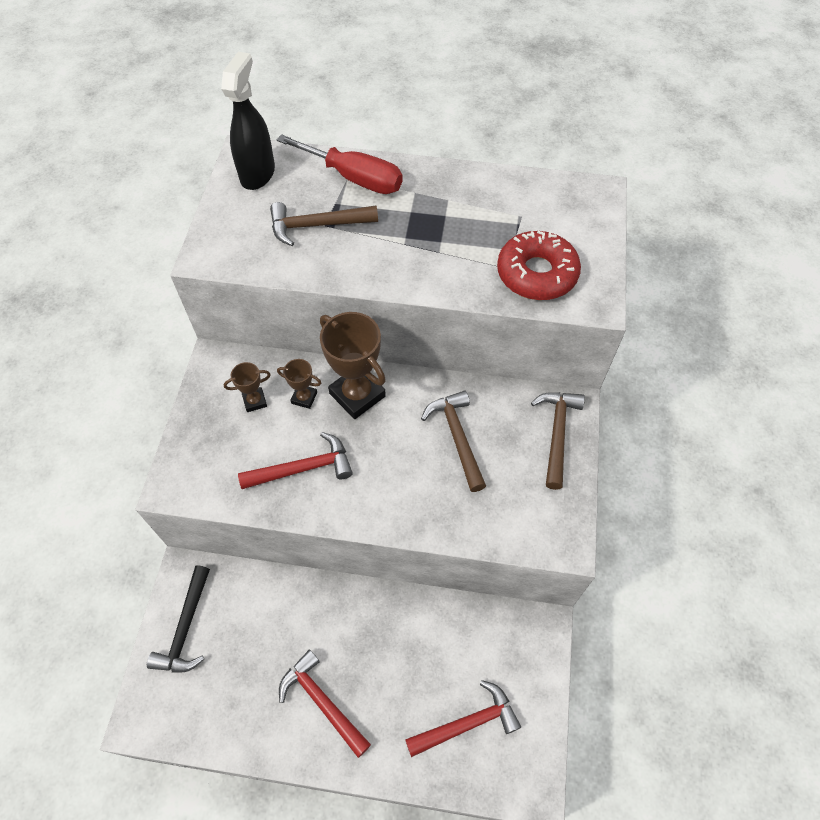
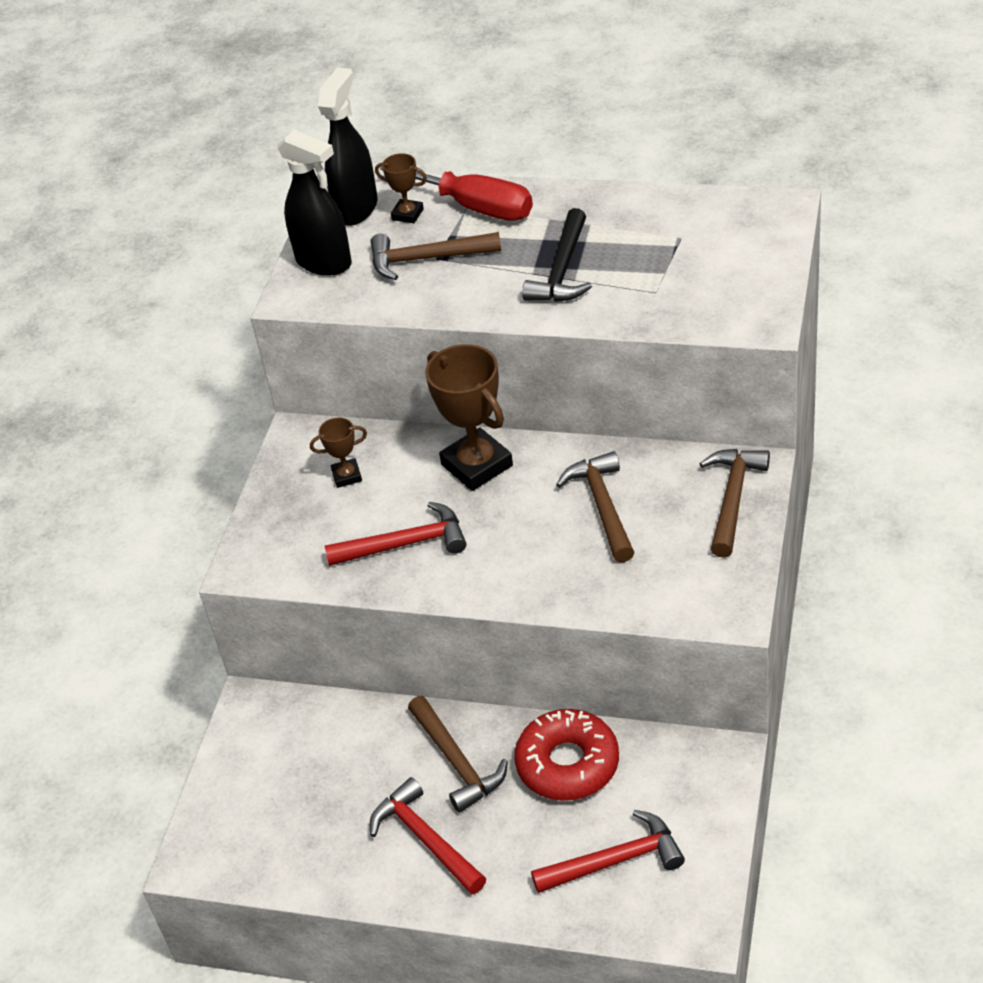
camera: 10 degrees right, 15 degrees down
(185, 628) = (251, 763): black hammer -> black hammer (562, 270)
(232, 224) = (324, 262): none -> black spray bottle
(304, 398) = (409, 470): brown trophy -> brown trophy (407, 214)
(343, 629) = (456, 762): none -> brown hammer
(536, 274) = (693, 297): red donut -> red donut (568, 764)

